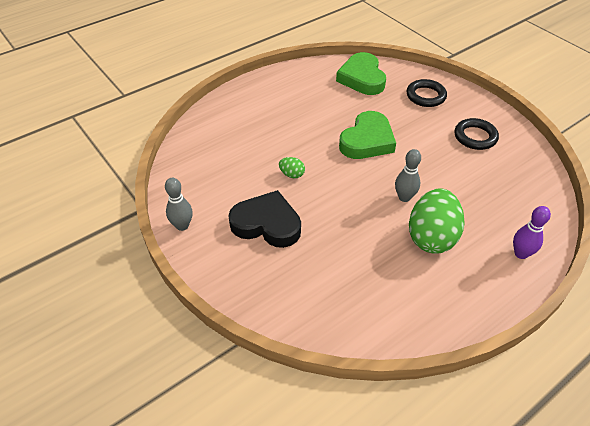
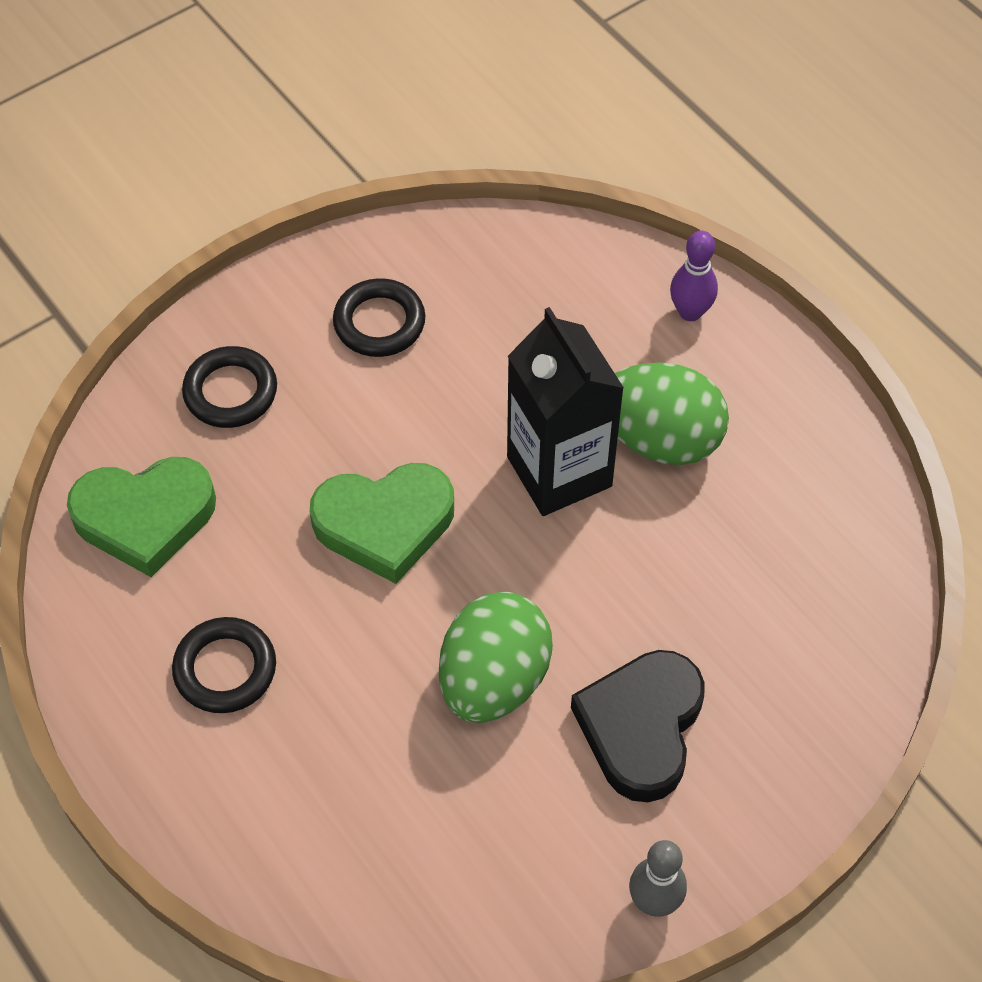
camera: 90 degrees left, 10 degrees up
(292, 174) = (493, 680): green egg -> green egg, size x2.30
(297, 100) = (225, 669): none -> black ring
(367, 141) = (385, 524): green heart -> green heart turned 135 degrees clockwise
(404, 197) = (559, 471): grey bowling pin -> black carton

